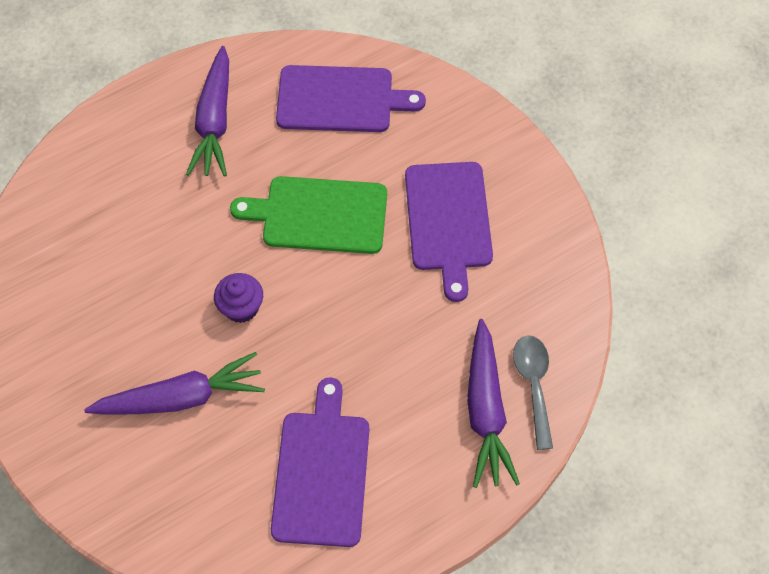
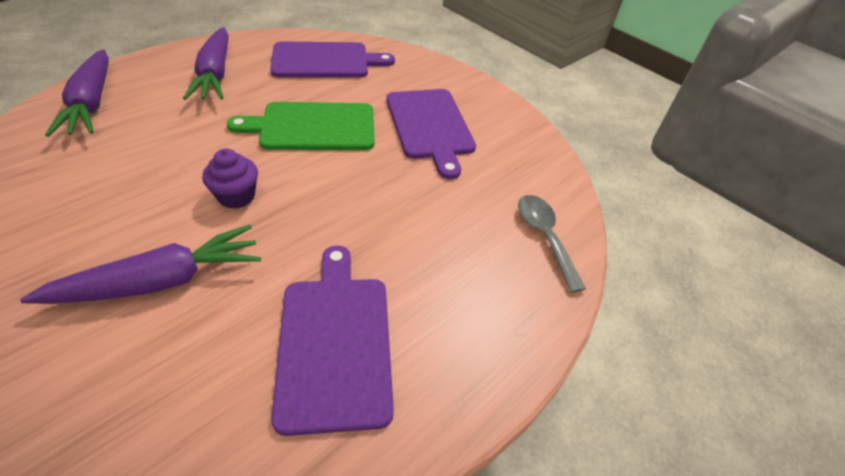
camera: 15 degrees left, 15 degrees down
(485, 410) = (505, 263): purple carrot -> purple carrot (91, 103)

